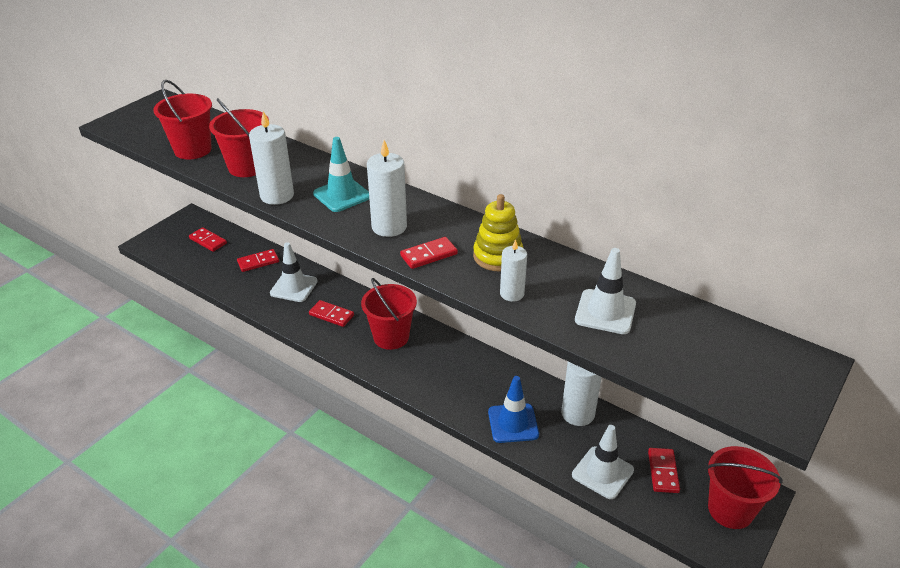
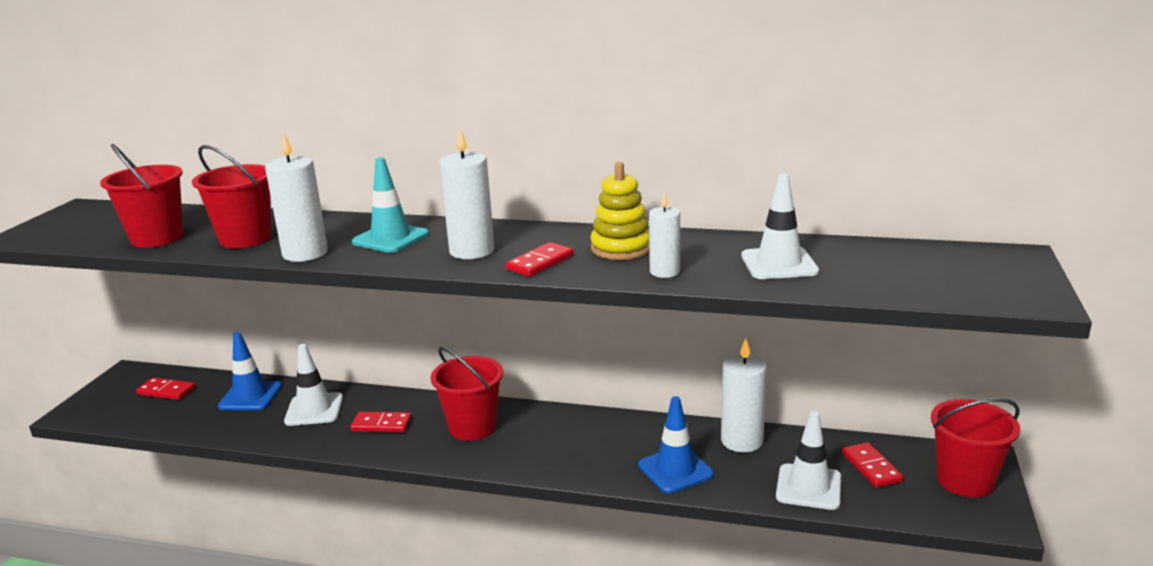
camera: 20 degrees left, 15 degrees down
(258, 262) = (250, 396): red domino -> blue traffic cone

